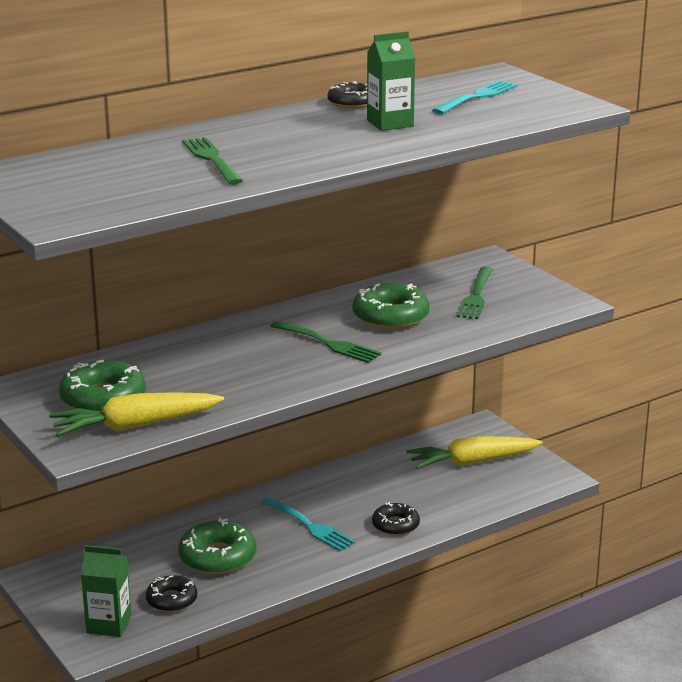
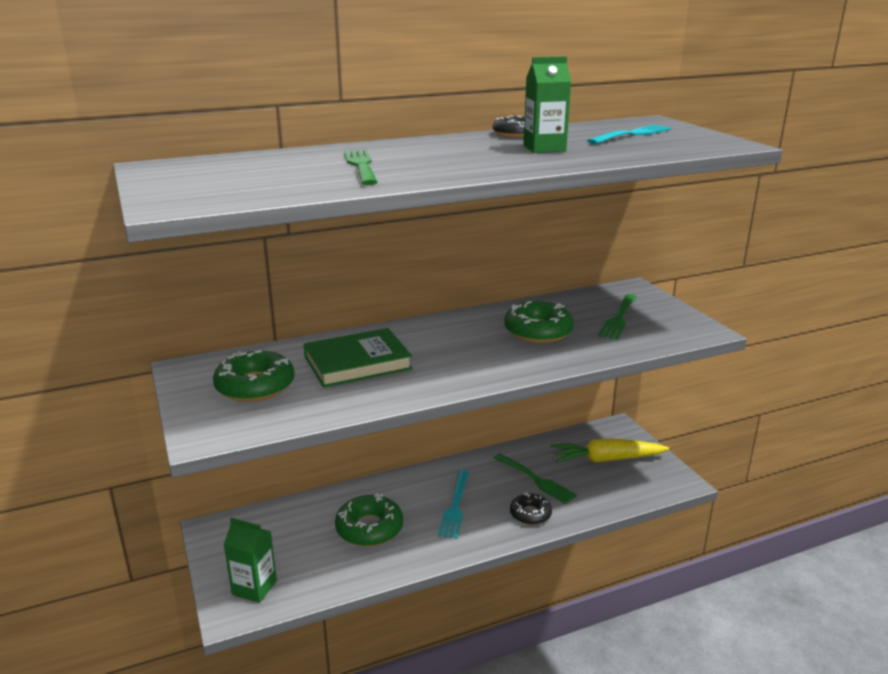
camera: 10 degrees right, 0 degrees up
(135, 426) = (270, 416): yellow carrot -> none
(171, 600) = (317, 568): black donut -> none
(203, 366) = (357, 363): none -> green book
(309, 525) = (455, 506): turquoise fork -> turquoise fork turned 45 degrees clockwise
(327, 343) = (475, 351): green fork -> green fork (535, 479)

